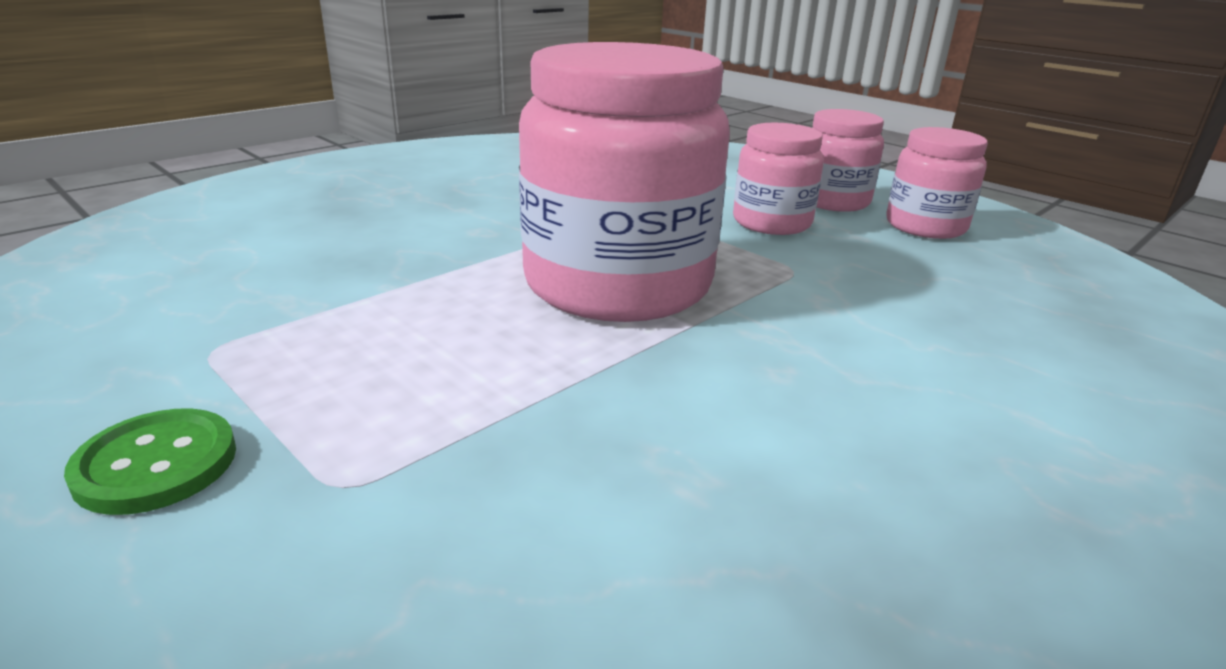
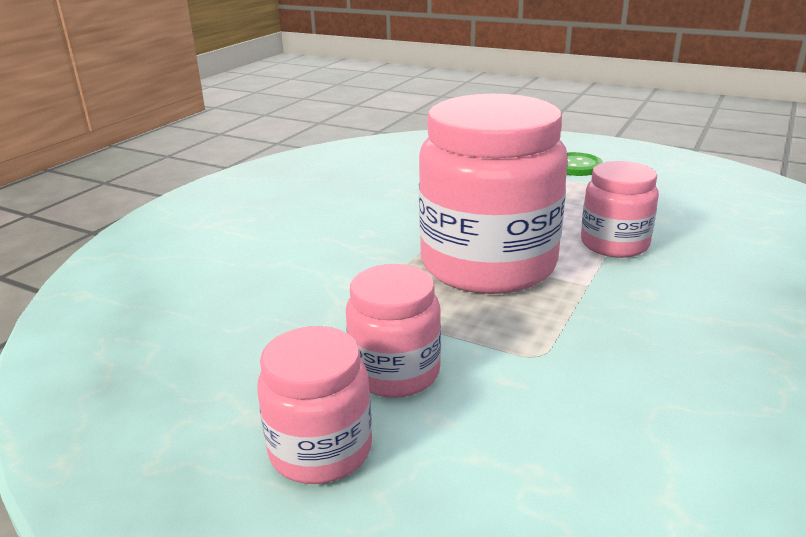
camera: 165 degrees right, 0 degrees up
(925, 226) = (214, 412): pink jar -> pink jar (614, 244)

